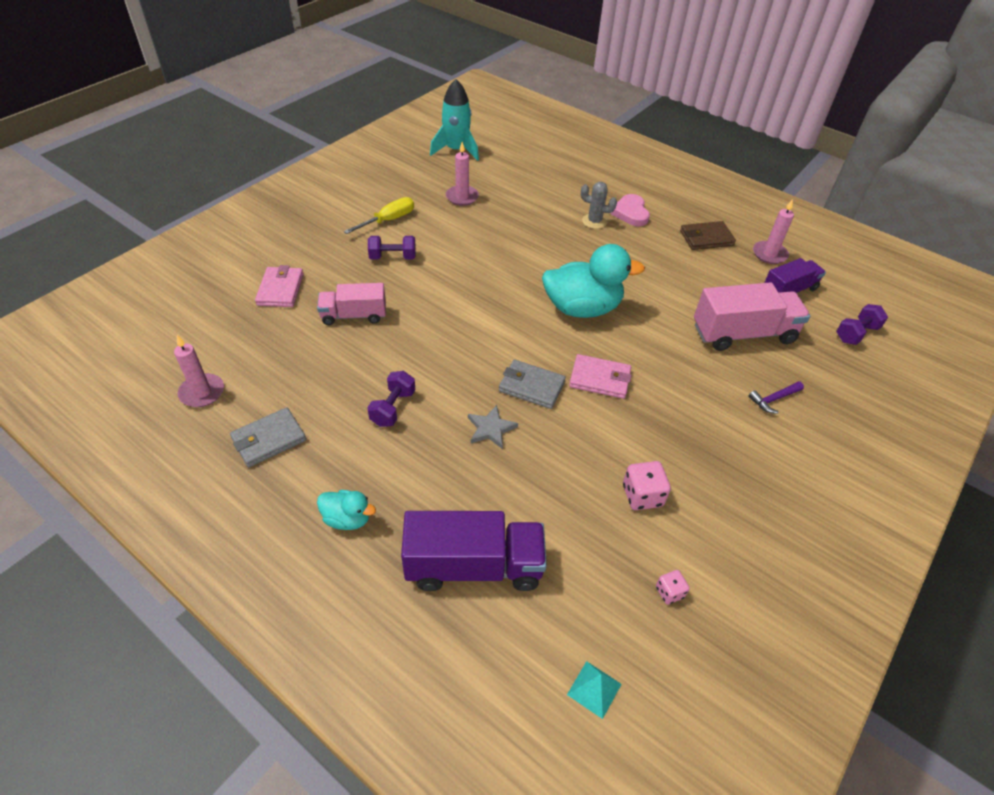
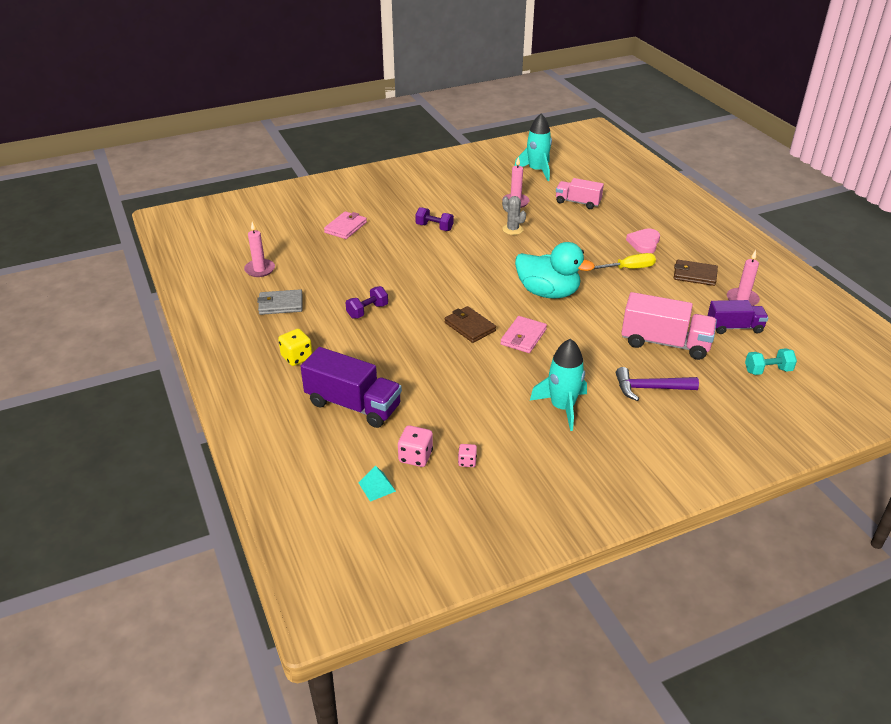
camera: 30 degrees right, 10 degrees down
(347, 519) = (297, 357): turquoise duck -> yellow dice
(354, 315) = (381, 254): pink truck -> pink truck (578, 202)
(388, 220) = (449, 204): yellow screwdriver -> yellow screwdriver (629, 268)
(491, 429) = (422, 341): grey star -> none
(531, 386) = (470, 326): grey wallet -> brown wallet
(594, 221) = (608, 241): grey cactus -> grey cactus (512, 229)
(600, 379) = (523, 337): pink wallet -> pink wallet turned 75 degrees clockwise
(642, 495) = (495, 408): pink dice -> pink dice (415, 456)
(710, 462) = (562, 407): none -> turquoise rocket
(773, 399) = (649, 388): purple hammer -> purple hammer, size x1.65
(856, 333) = (767, 370): purple dumbbell -> turquoise dumbbell

